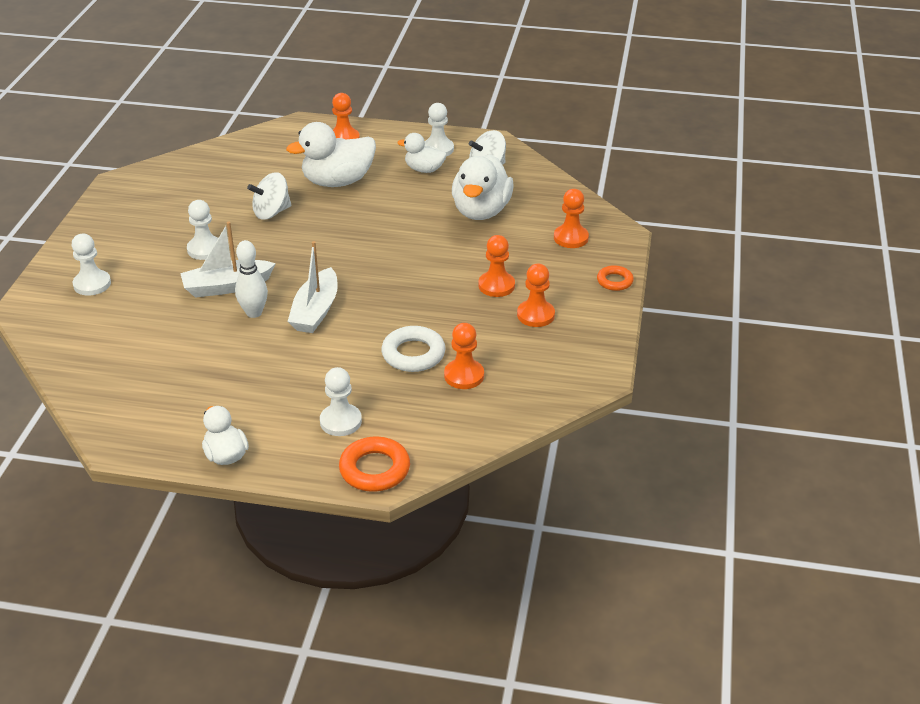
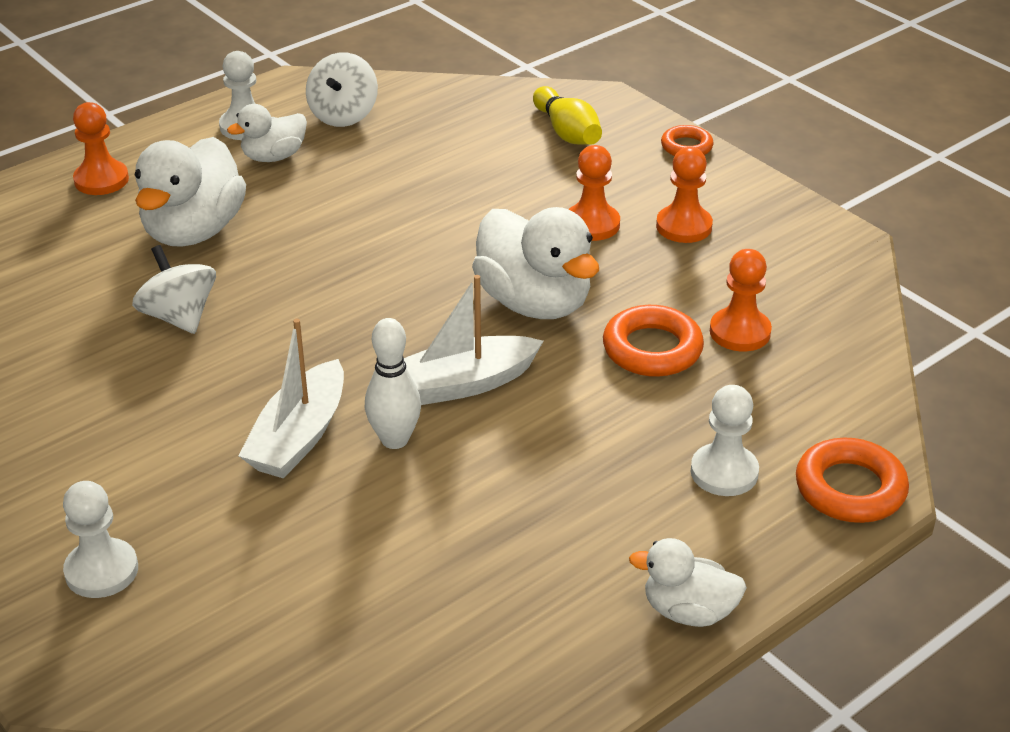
camera: 50 degrees left, 0 degrees up
(205, 249) = (178, 416): white pawn -> none
(271, 212) = (179, 317): white spinning top -> white spinning top turned 135 degrees clockwise
(315, 311) = (462, 384): white boat -> white boat turned 105 degrees clockwise
(413, 354) = (652, 349): white ring -> orange ring
(481, 211) = (426, 162): white duck -> white duck (534, 302)
(571, 238) = (567, 132): orange pawn -> yellow bowling pin

